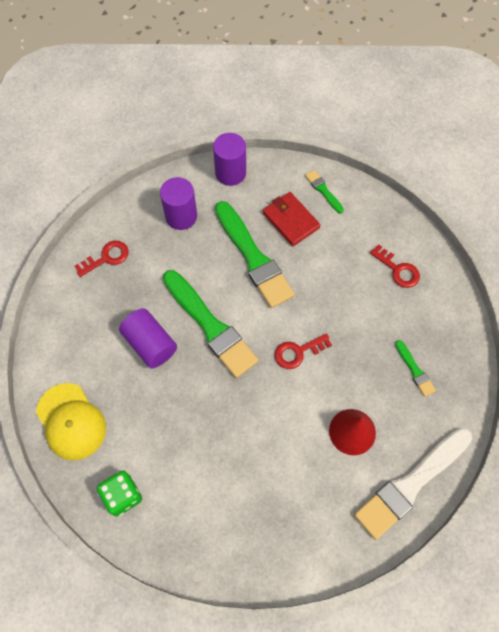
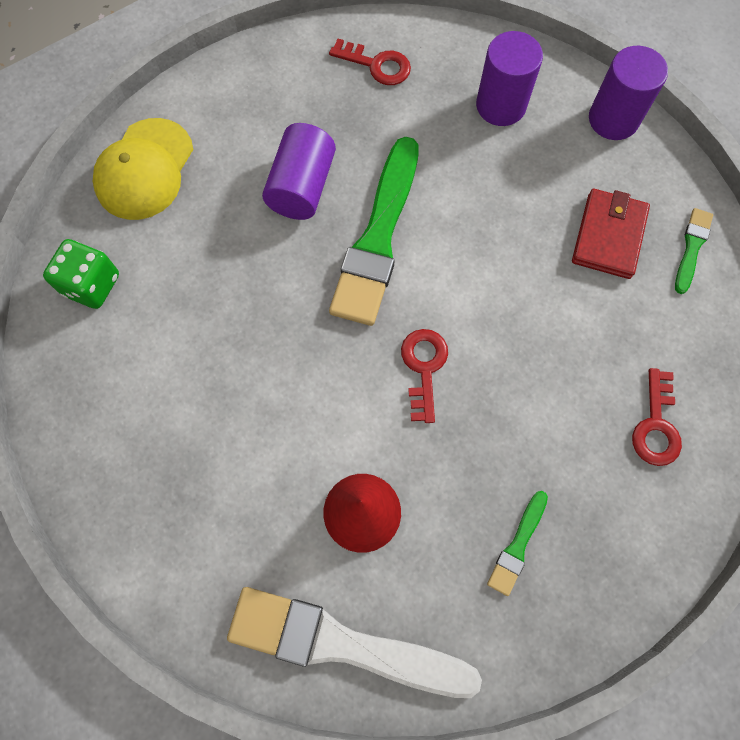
camera: 55 degrees right, 5 degrees up
(253, 258) = (514, 226): green brush -> none
(298, 352) = (424, 368): red key -> red key turned 60 degrees clockwise

